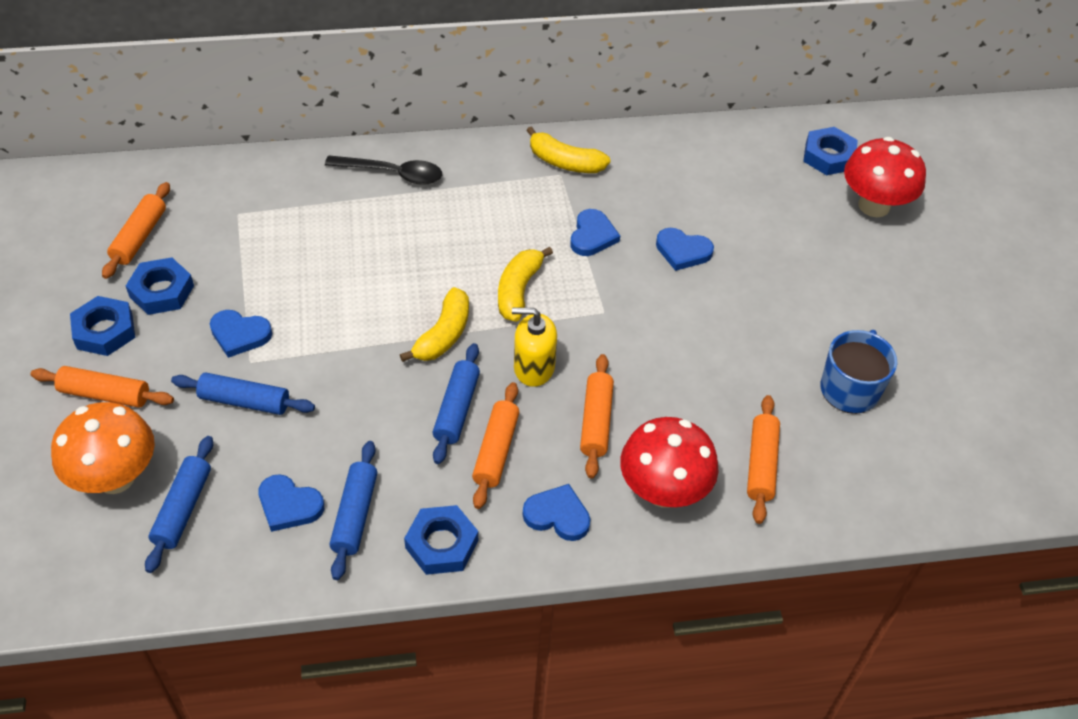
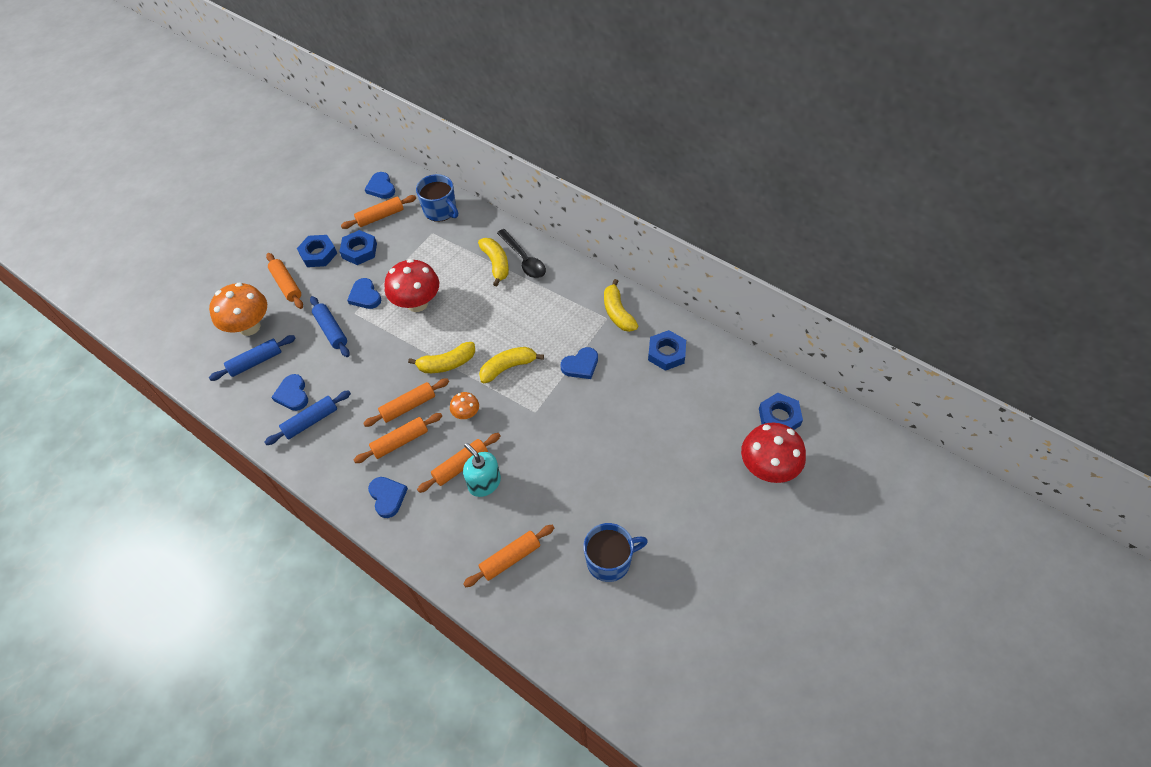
camera: 50 degrees right, 5 degrees up
(216, 184) = (440, 210): none -> blue mug
(365, 198) = (496, 264): none -> yellow banana
(441, 544) = (326, 466): blue nut -> blue nut (666, 353)
(457, 409) = (408, 406): blue rolling pin -> orange rolling pin
(534, 367) = (466, 414): yellow soap dispenser -> orange mushroom
(642, 417) = (484, 483): none -> turquoise soap dispenser
(663, 491) = (447, 528): red mushroom -> red mushroom (417, 303)
(682, 251) = (618, 410): blue heart -> blue heart (381, 187)

